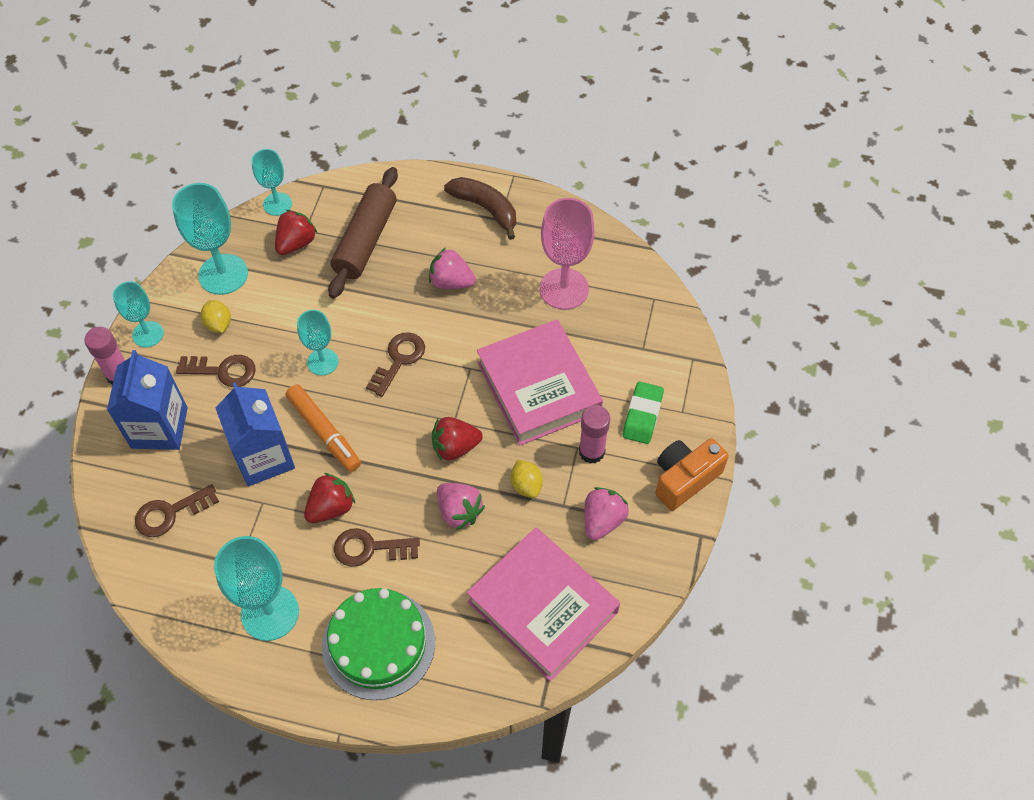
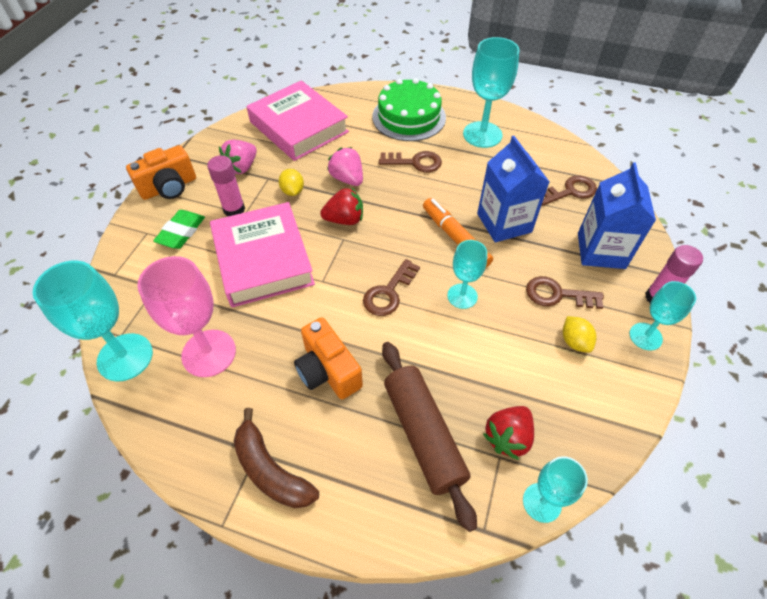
camera: 175 degrees left, 5 degrees down
(223, 274) = (586, 401): turquoise goblet -> turquoise goblet (125, 357)
(331, 507) = (445, 187): red strawberry -> none
(365, 240) = (424, 434): brown rolling pin -> brown rolling pin turned 45 degrees counterclockwise
(451, 282) = (328, 371): pink strawberry -> orange camera

